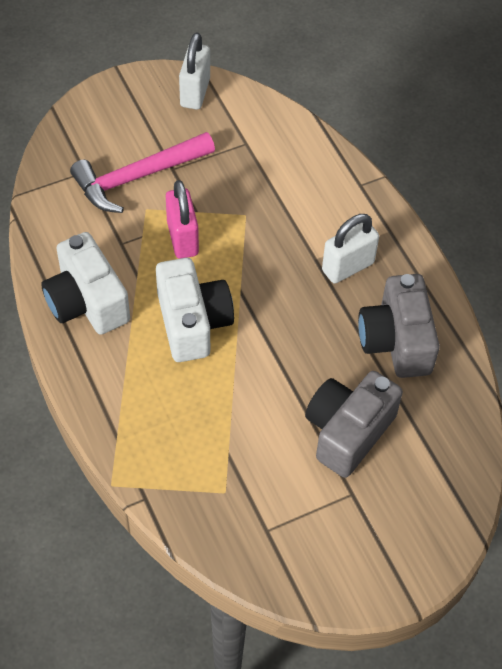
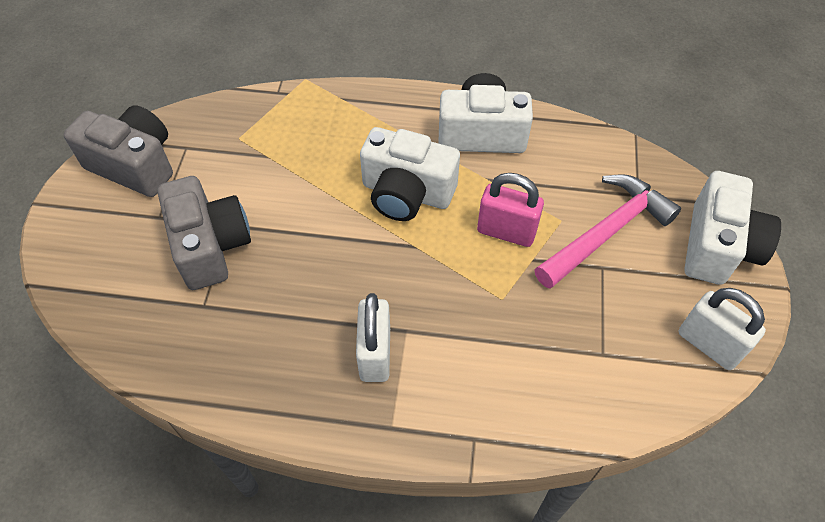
camera: 125 degrees right, 0 degrees up
(104, 110) = (718, 246): none -> white camera
(137, 177) = (606, 232): pink hammer -> pink hammer turned 45 degrees clockwise
(396, 341) = (260, 343): grey camera -> grey camera (135, 165)

